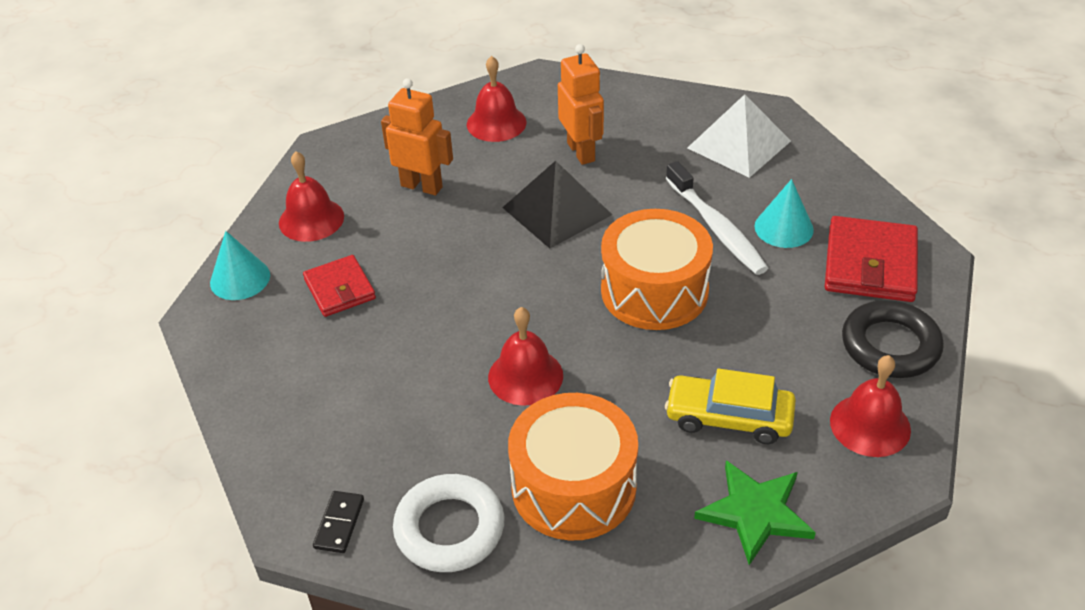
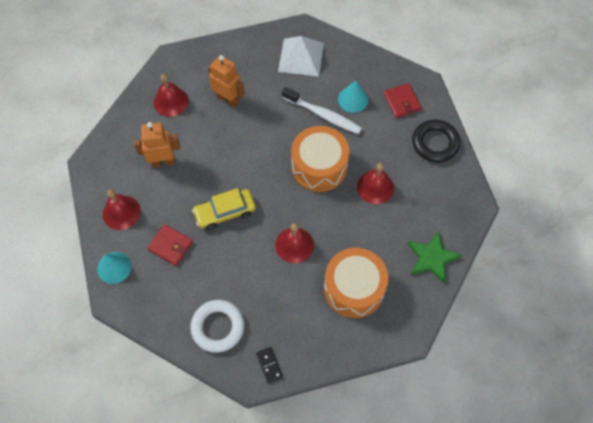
camera: 35 degrees left, 20 degrees up
(449, 528) = (317, 339): white ring -> white ring (218, 327)
(557, 211) = (242, 143): black pyramid -> none
(729, 418) = (393, 217): yellow car -> yellow car (225, 212)
(870, 264) = (402, 102): red wallet -> red wallet, size x0.64
(870, 425) = (450, 189): red bell -> red bell (375, 187)

